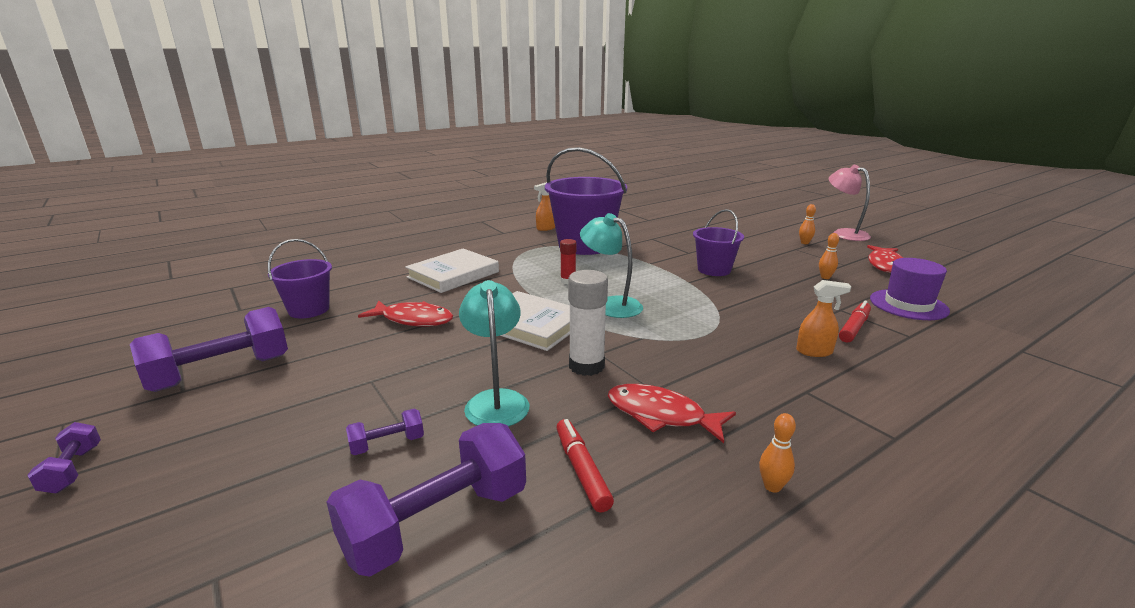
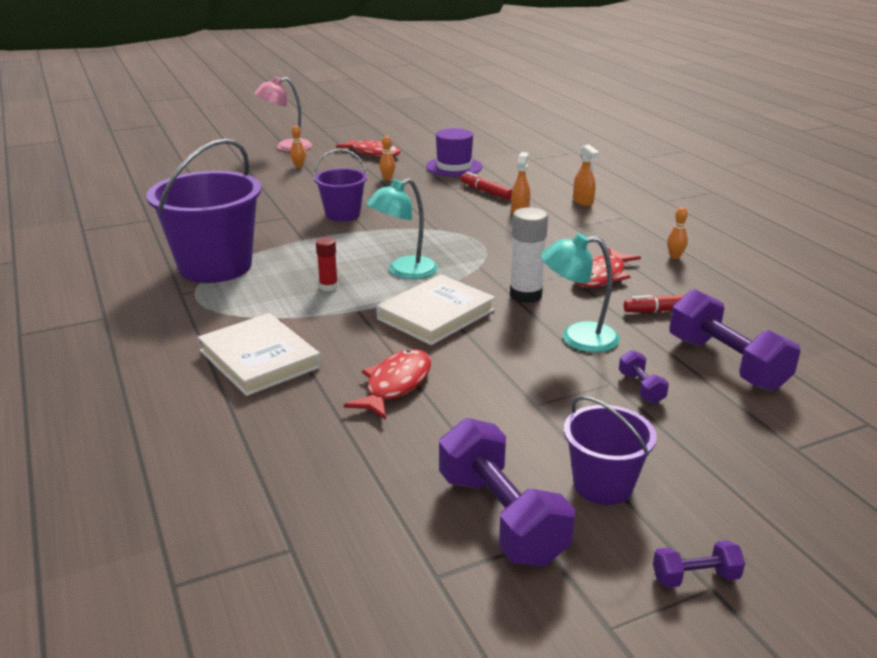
camera: 80 degrees left, 5 degrees up
(309, 310) = (326, 473): purple bucket -> purple bucket (603, 485)
(546, 228) = (117, 285): orange spray bottle -> orange spray bottle (583, 202)

